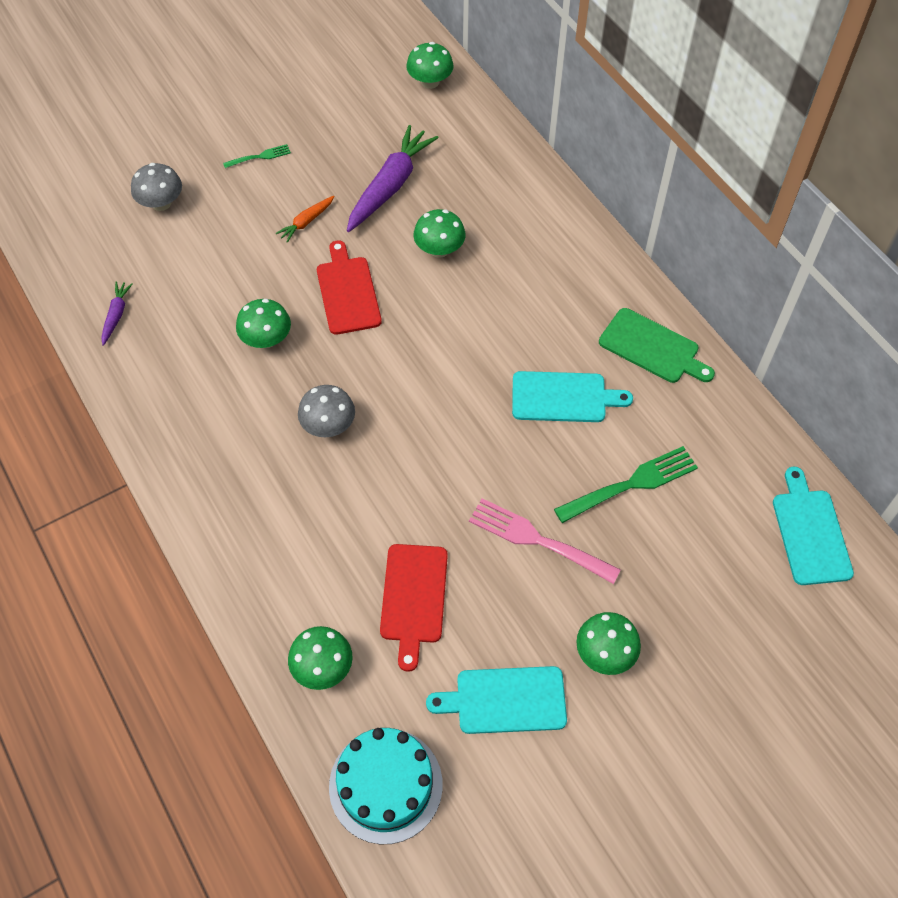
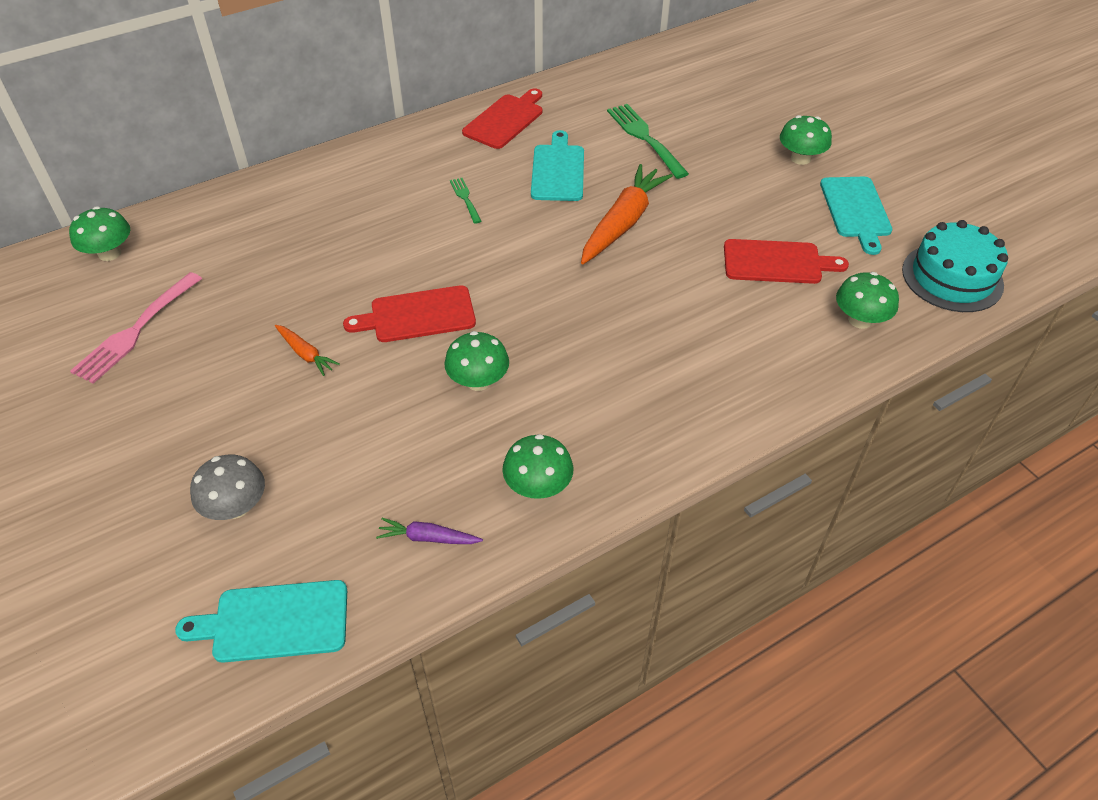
camera: 90 degrees left, 10 degrees down
(260, 157) = (181, 404): green fork -> green fork (465, 198)
(328, 425) = (594, 325): grey mushroom -> none
(390, 186) = (267, 284): purple carrot -> none
(439, 249) = (369, 246): green mushroom -> green mushroom (538, 486)
(476, 455) = (623, 223): none -> orange carrot
(537, 540) = (705, 189): pink fork -> pink fork (136, 330)
(652, 347) = (505, 120): green cutting board -> red cutting board
(810, 532) = (678, 60): turquoise cutting board -> turquoise cutting board (274, 622)

